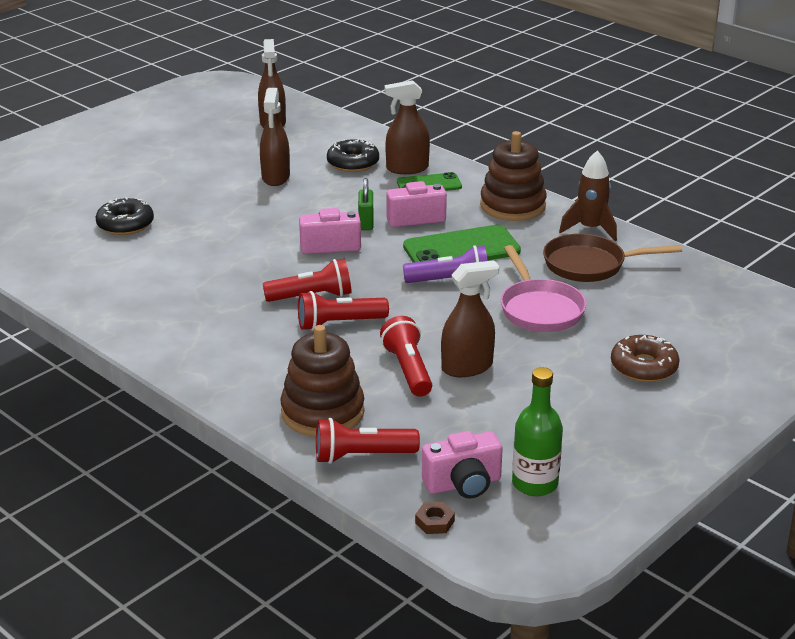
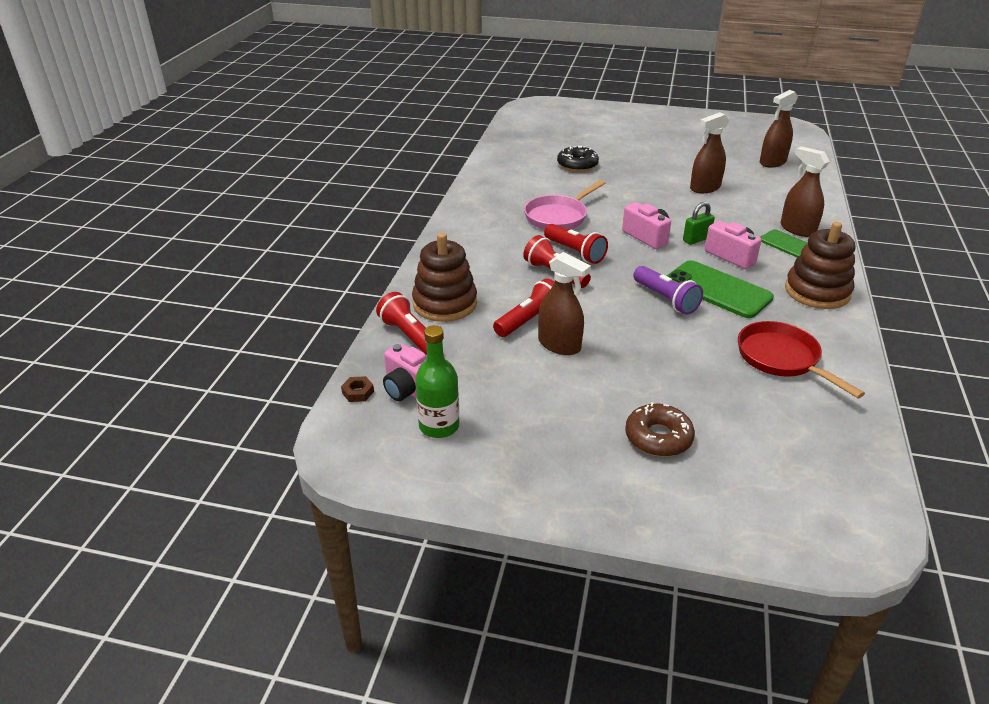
camera: 60 degrees right, 5 degrees up
(353, 163) = (769, 207): black donut -> none
(540, 309) = (679, 354): pink pan -> pink pan (558, 217)
(590, 229) = (840, 341): brown rocket -> none
(590, 265) = (781, 359): brown pan -> red pan

